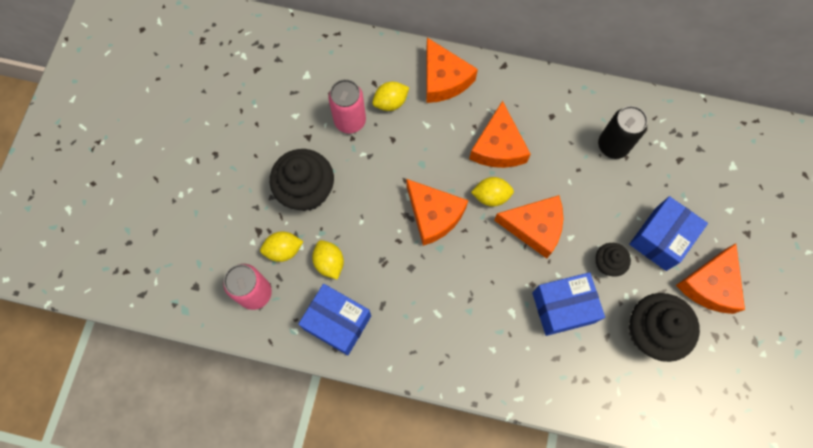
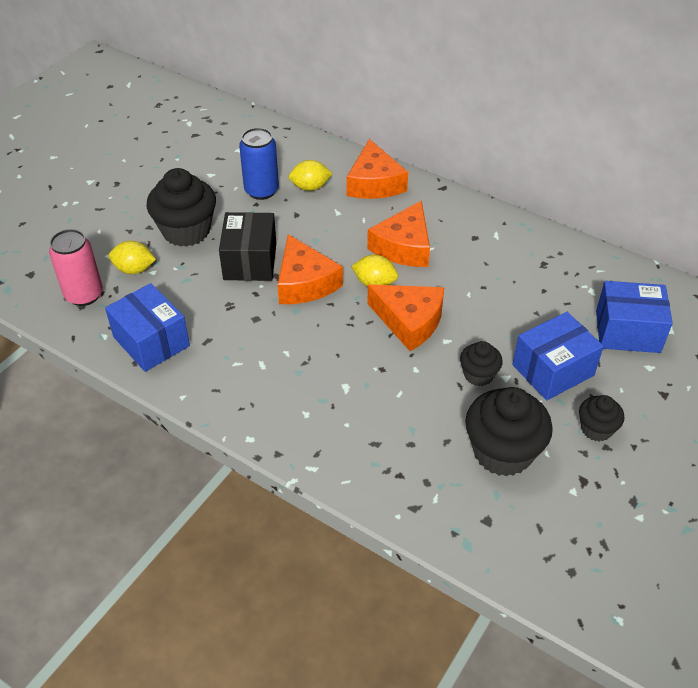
camera: 20 degrees right, 25 degrees down
(329, 263) = (173, 291): yellow lemon -> none
(350, 121) = (261, 191): pink can -> blue can
(377, 207) = (250, 261): none -> black box
(563, 307) = (407, 399): blue box -> blue box (627, 331)
(612, 145) = (532, 277): black can -> none
(710, 285) = (596, 429): orange cheese -> black cupcake

